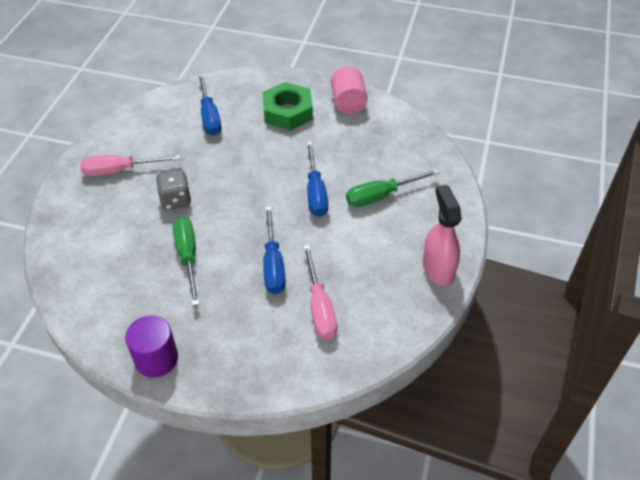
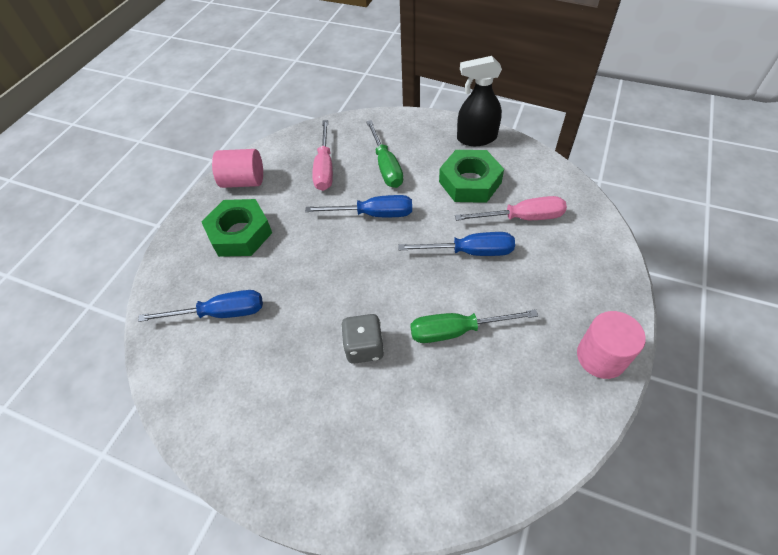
camera: 80 degrees left, 5 degrees up
(120, 170) = (296, 421): pink screwdriver -> pink screwdriver (325, 168)
(156, 359) = (601, 357): purple cylinder -> pink cylinder
(366, 263) = (470, 182): none -> green nut
(438, 268) = (476, 138): pink spray bottle -> black spray bottle

